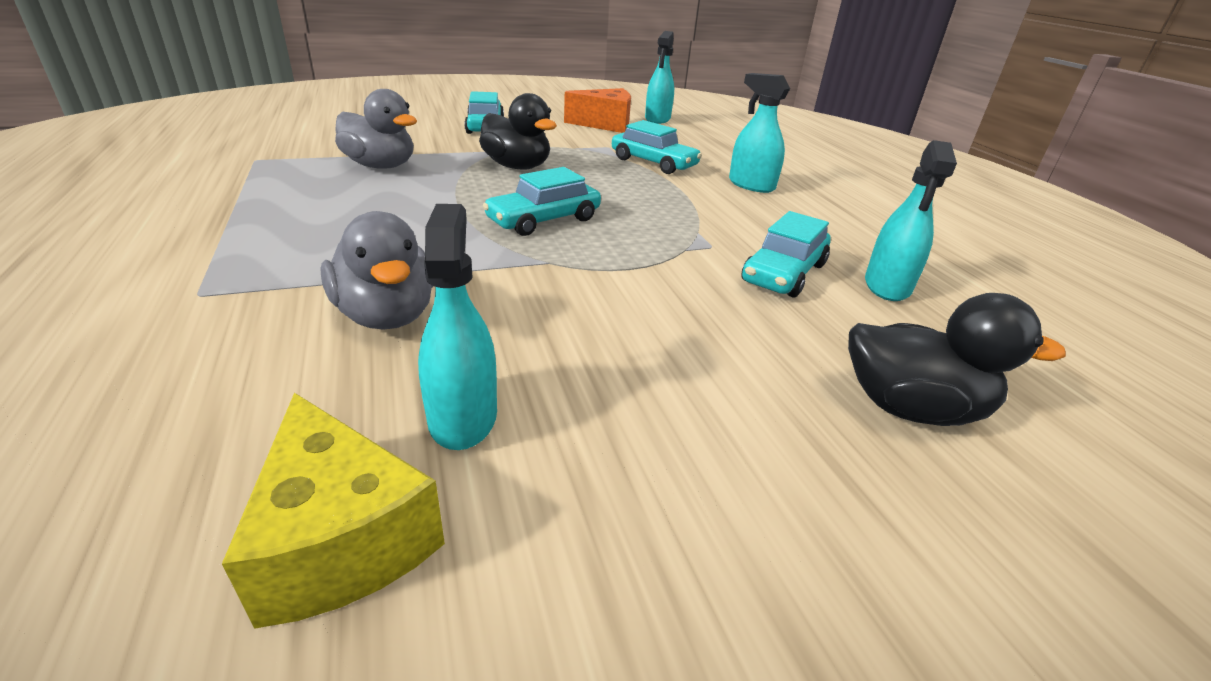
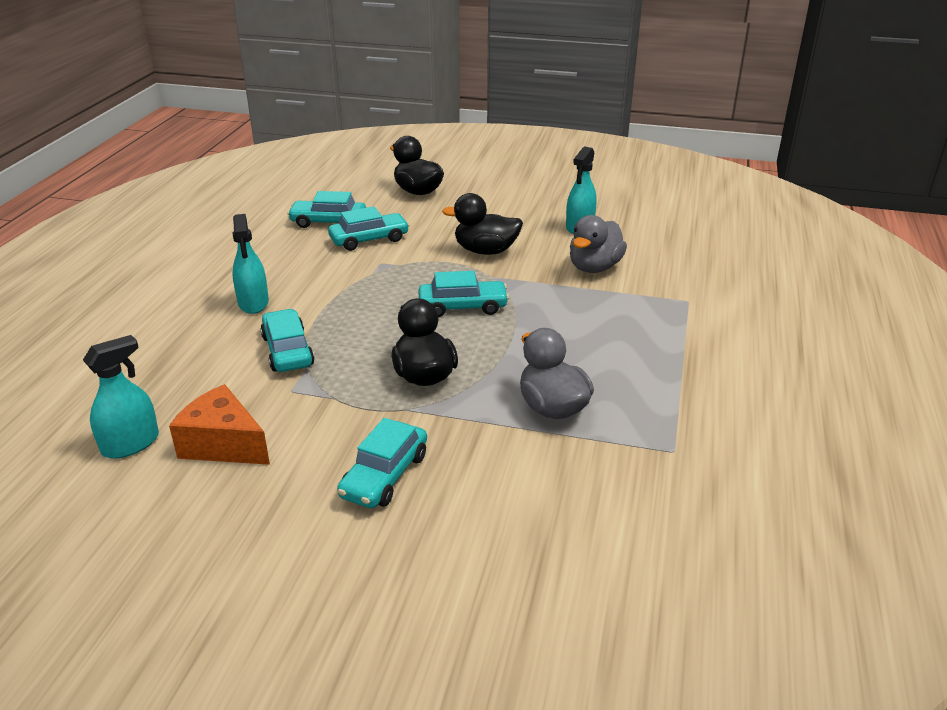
camera: 145 degrees left, 0 degrees up
(341, 540) = (627, 211): yellow cheese -> none
(387, 315) = (594, 267): grey duck -> grey duck turned 150 degrees counterclockwise
(599, 299) = (485, 251): none -> black duck
(887, 286) = (328, 222): turquoise spray bottle -> turquoise car

